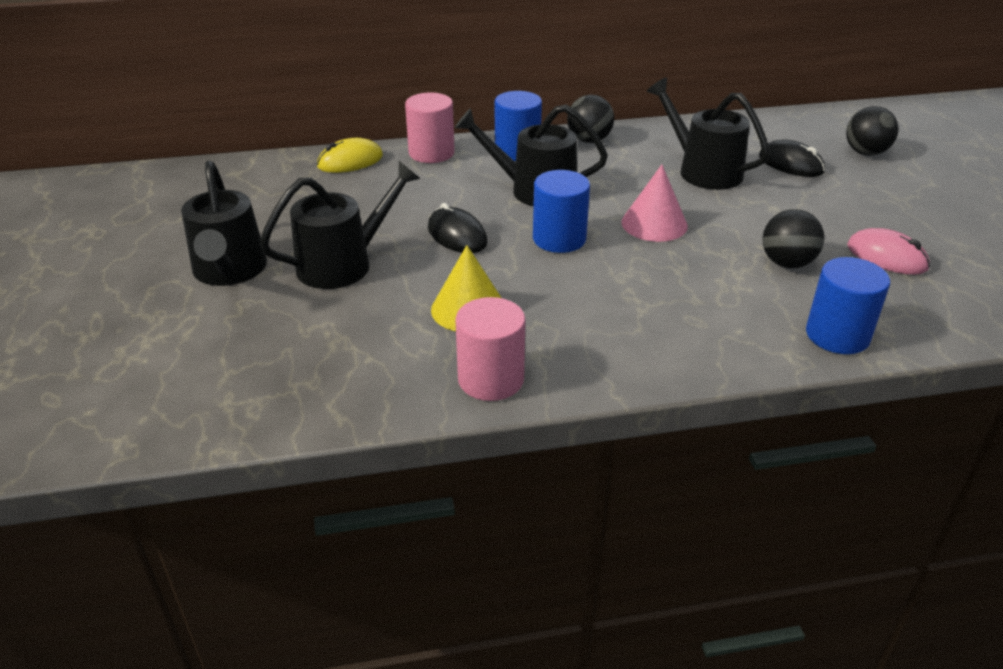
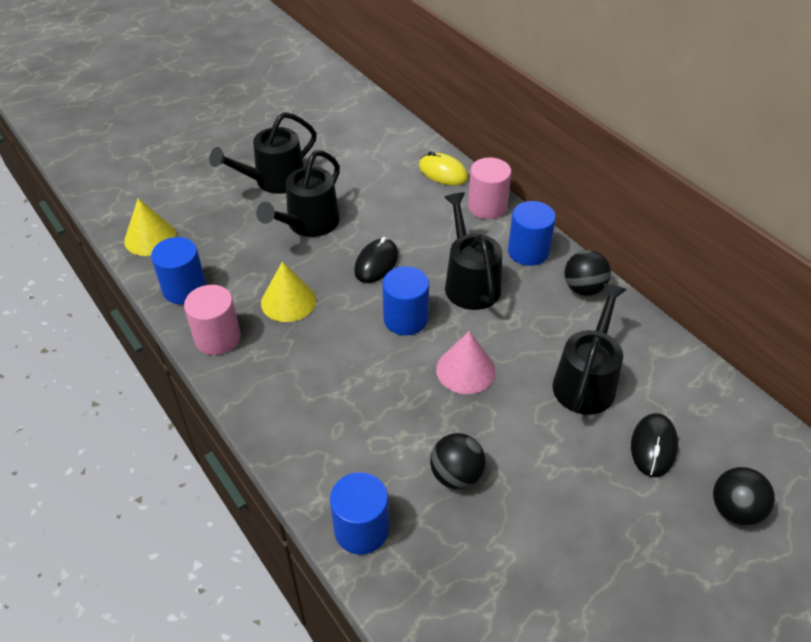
camera: 65 degrees right, 10 degrees up
(227, 405) = (150, 238): none -> yellow cone
(343, 264) = (309, 224): black watering can -> black watering can turned 90 degrees clockwise
(371, 391) = (184, 289): none -> blue cylinder
(886, 257) = (514, 553): pink mouse -> none

